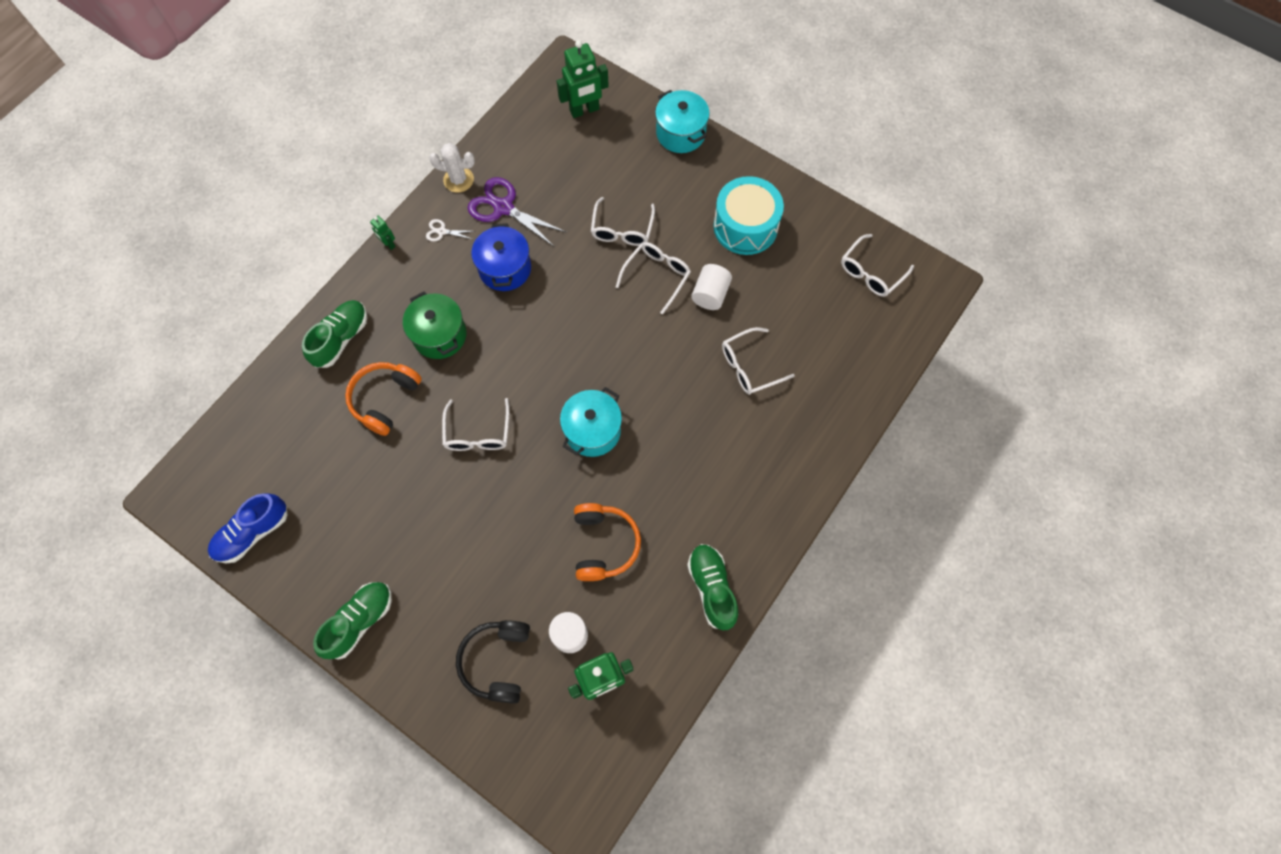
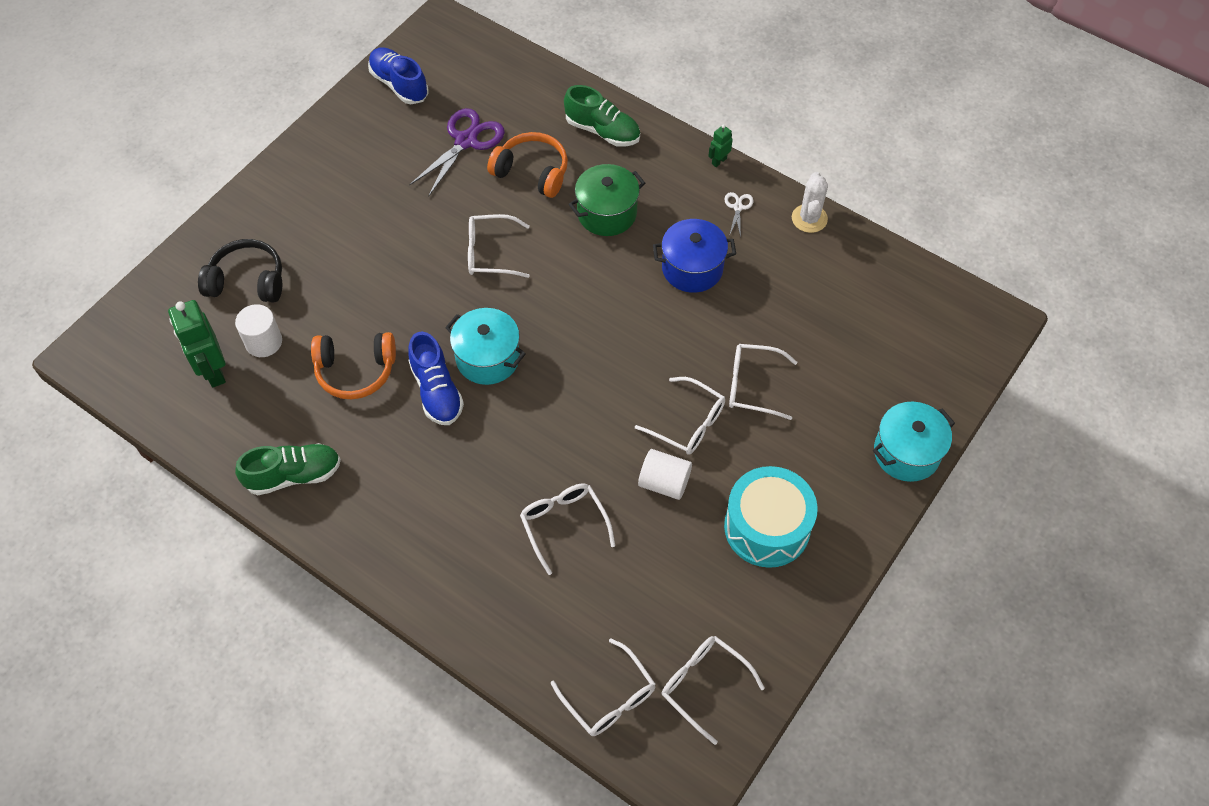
camera: 90 degrees right, 10 degrees down
(360, 621) = (303, 171): green shoe -> none
(503, 208) = (774, 263): purple scissors -> purple scissors (466, 141)
(584, 110) = (927, 342): green robot -> none
(625, 472) = (436, 391): none -> blue shoe
(886, 334) = (609, 697): none -> white glasses

